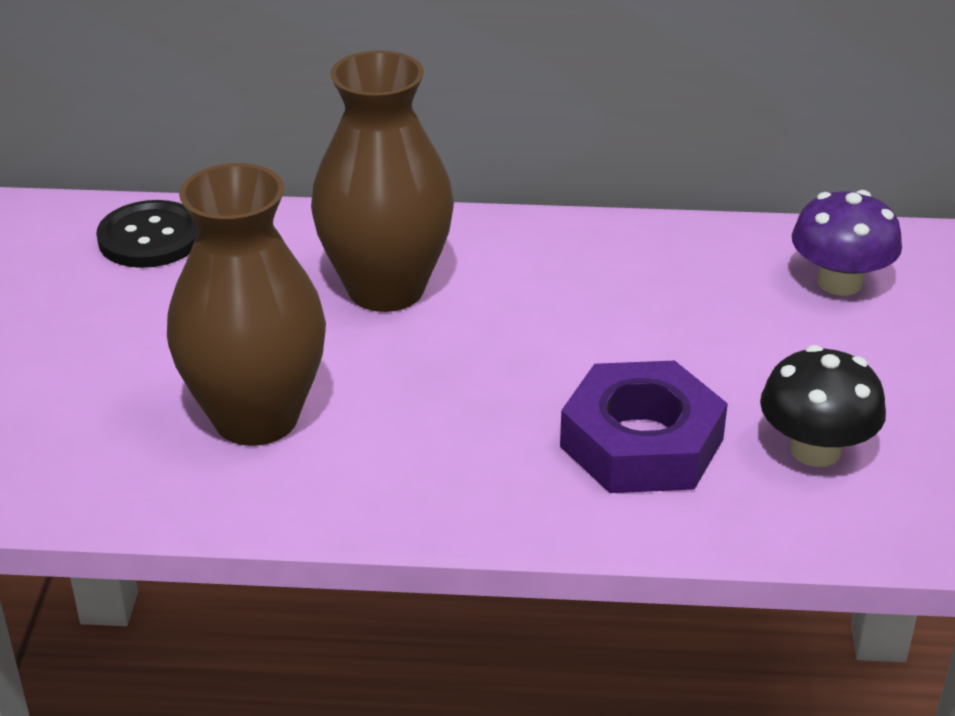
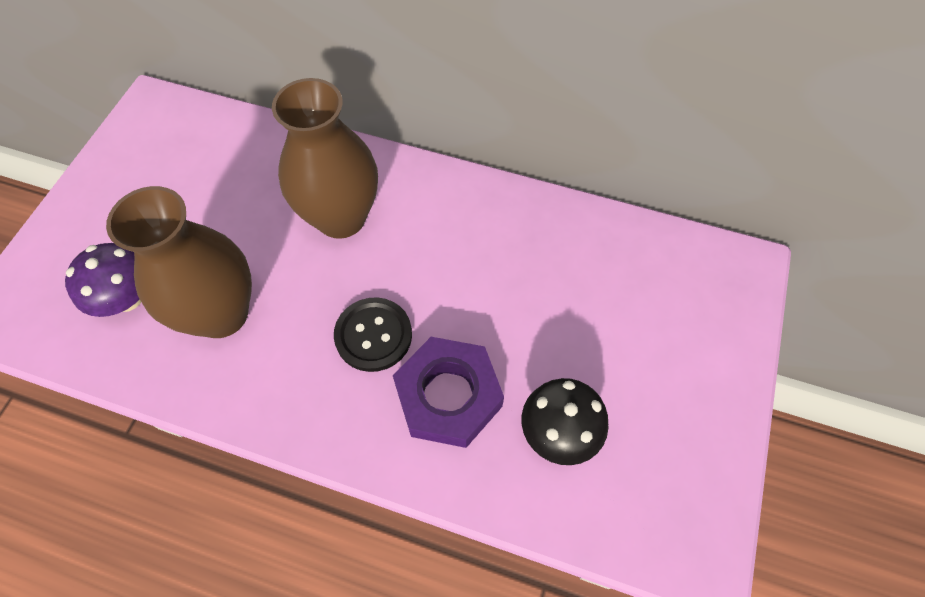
camera: 15 degrees right, 25 degrees up
(150, 238) = (218, 140): black button -> black button (373, 335)
(839, 282) = (636, 278): purple mushroom -> purple mushroom (127, 298)

